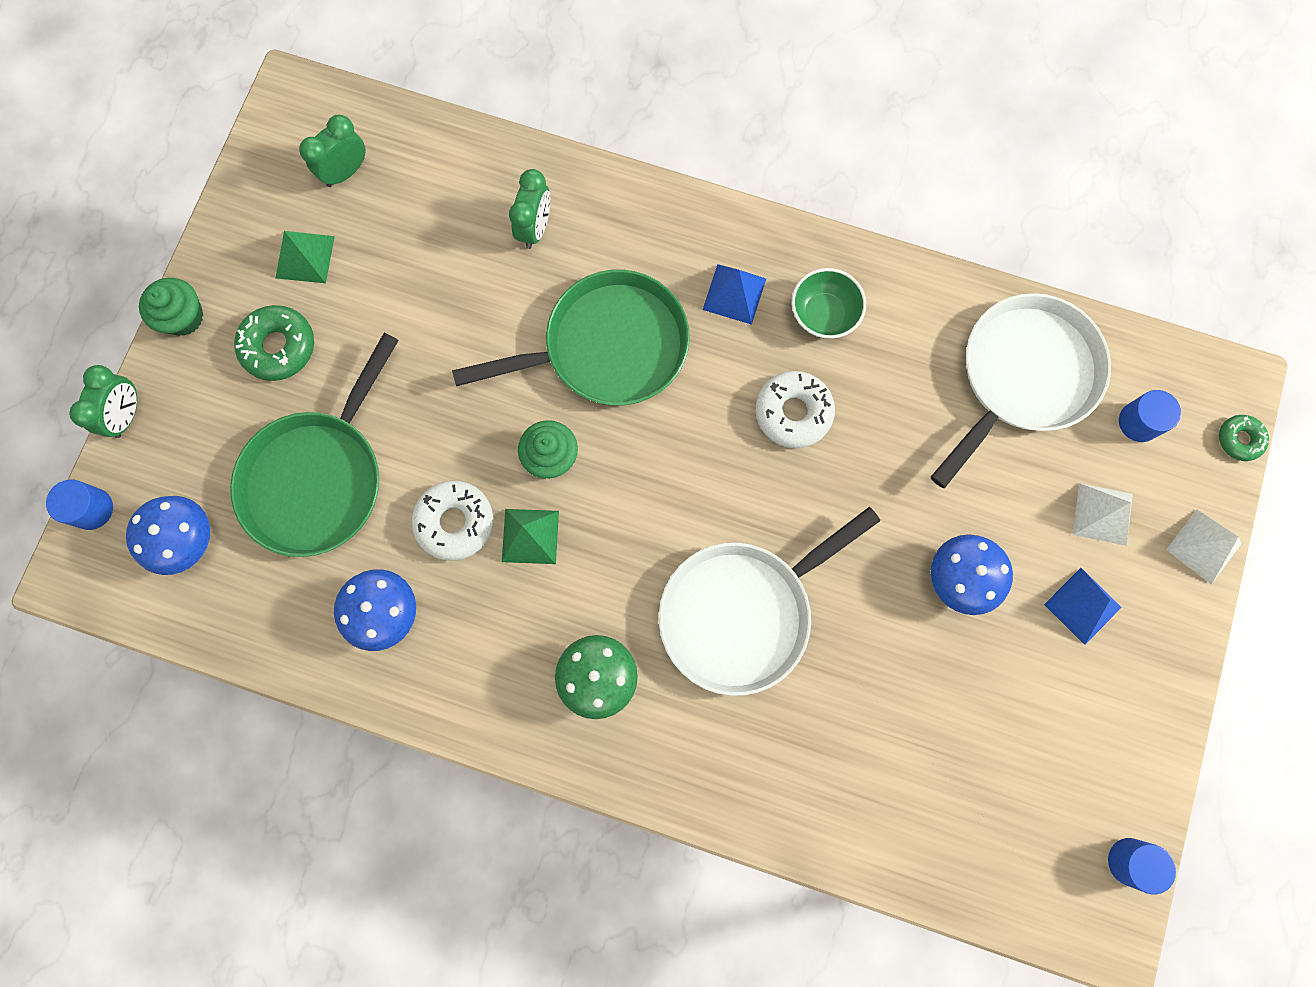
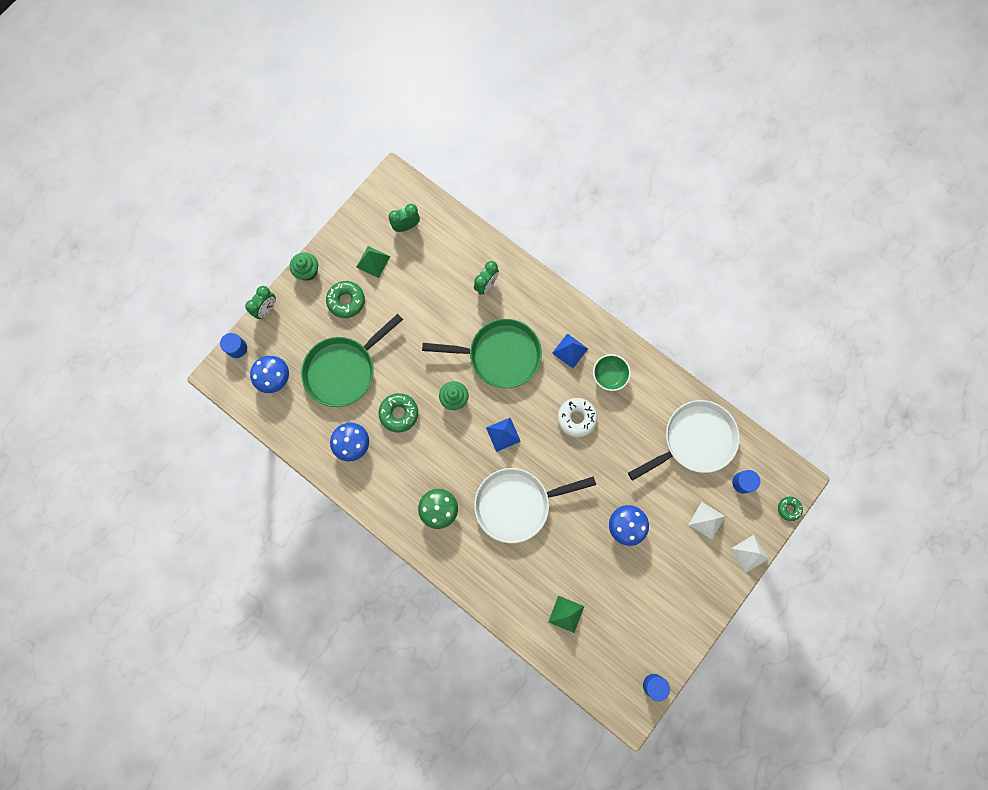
camera: 20 degrees right, 0 degrees up
(455, 522) = (399, 413): white donut -> green donut
(530, 536) = (431, 432): green pyramid -> green pyramid (566, 614)
(1082, 606) = (679, 560): blue pyramid -> blue pyramid (503, 434)

